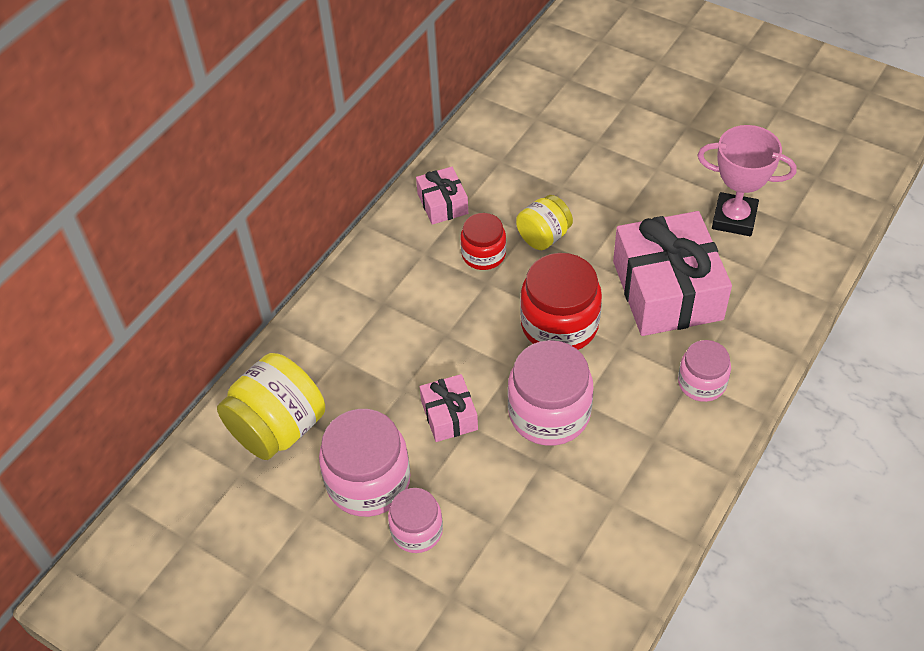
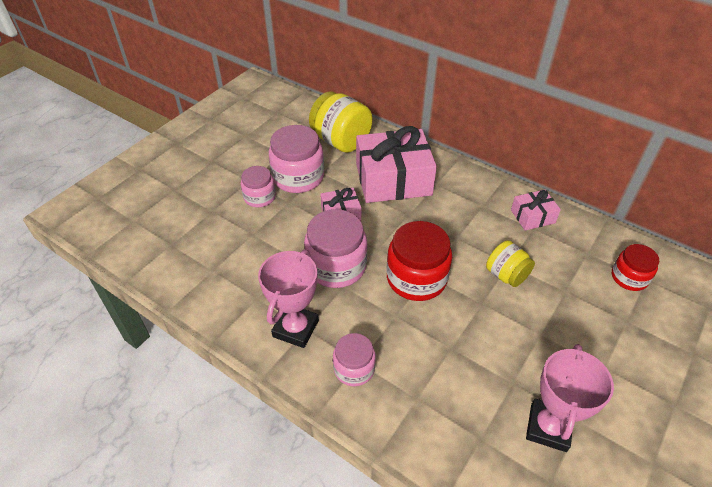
camera: 90 degrees right, 5 degrees down
(483, 254) = (484, 237): red jar -> red jar (629, 277)
(657, 449) = (296, 329): none -> pink trophy
(667, 290) = (453, 356): pink gift -> pink gift (393, 179)

